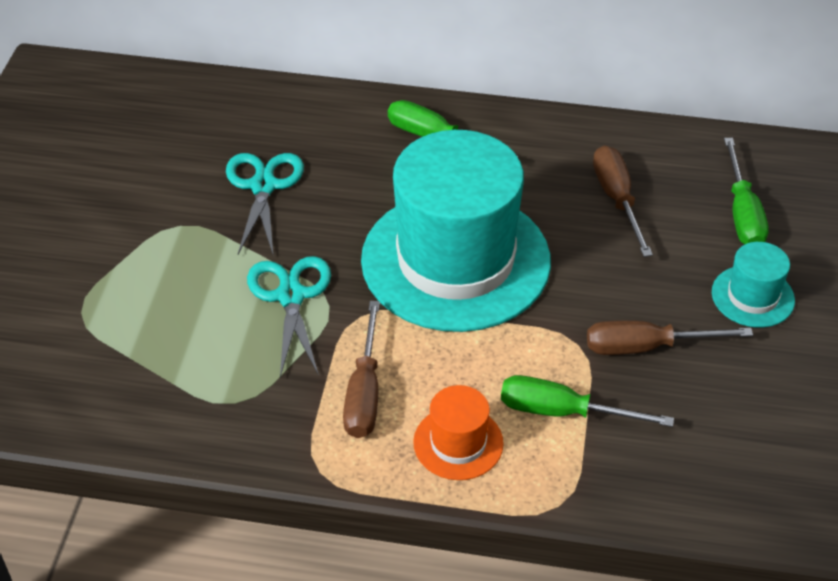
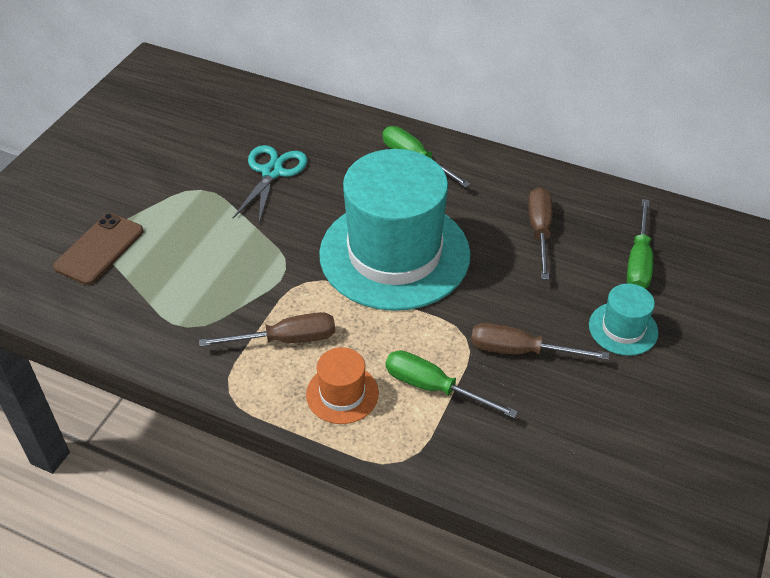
camera: 15 degrees right, 0 degrees up
(79, 327) = (99, 249): none -> brown phone
(291, 296) = (260, 257): turquoise scissors -> none
(364, 392) = (286, 339): brown screwdriver -> brown screwdriver turned 120 degrees counterclockwise

